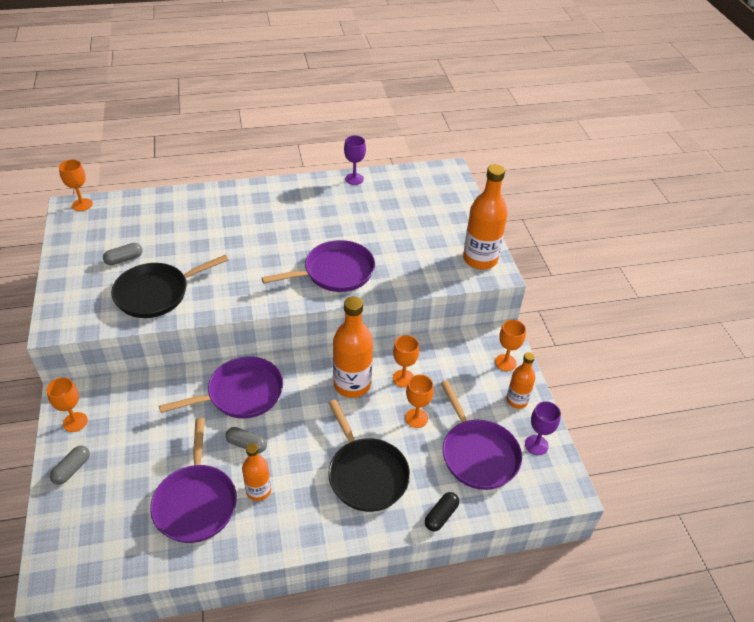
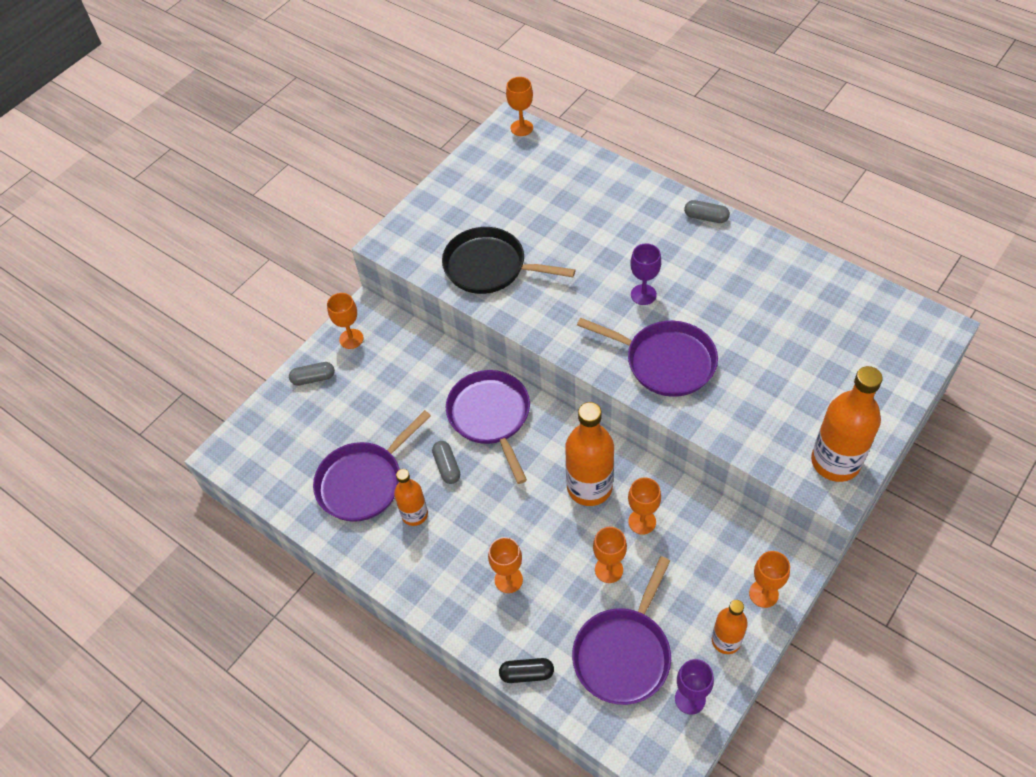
camera: 55 degrees right, 10 degrees up
(124, 259) = (499, 212): grey capsule -> grey capsule (706, 217)
(241, 393) = (490, 416): purple pan -> purple pan turned 135 degrees counterclockwise
(354, 179) = (810, 266): purple goblet -> purple goblet (643, 294)
(366, 474) = (508, 579): black pan -> orange goblet

